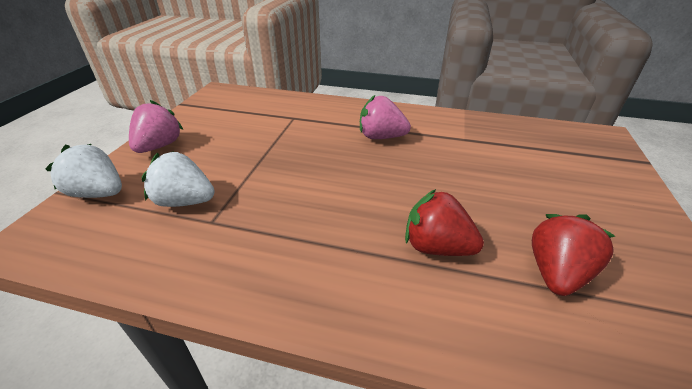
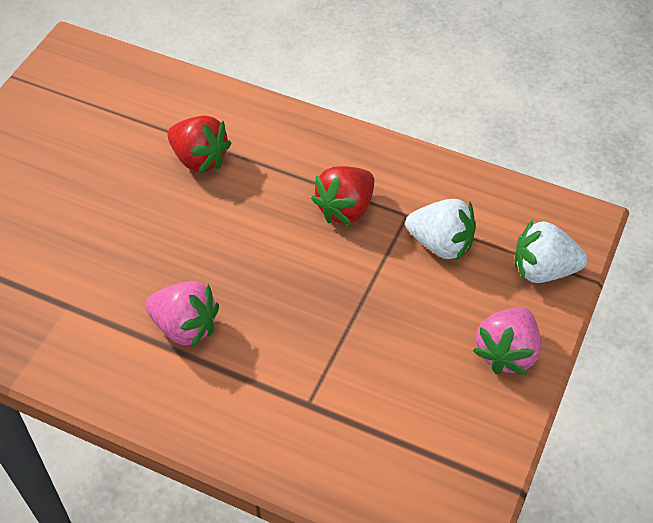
camera: 170 degrees left, 15 degrees up
(99, 193) = (543, 270): white strawberry -> white strawberry turned 150 degrees clockwise
(556, 273) = (116, 125): red strawberry -> red strawberry (345, 209)

